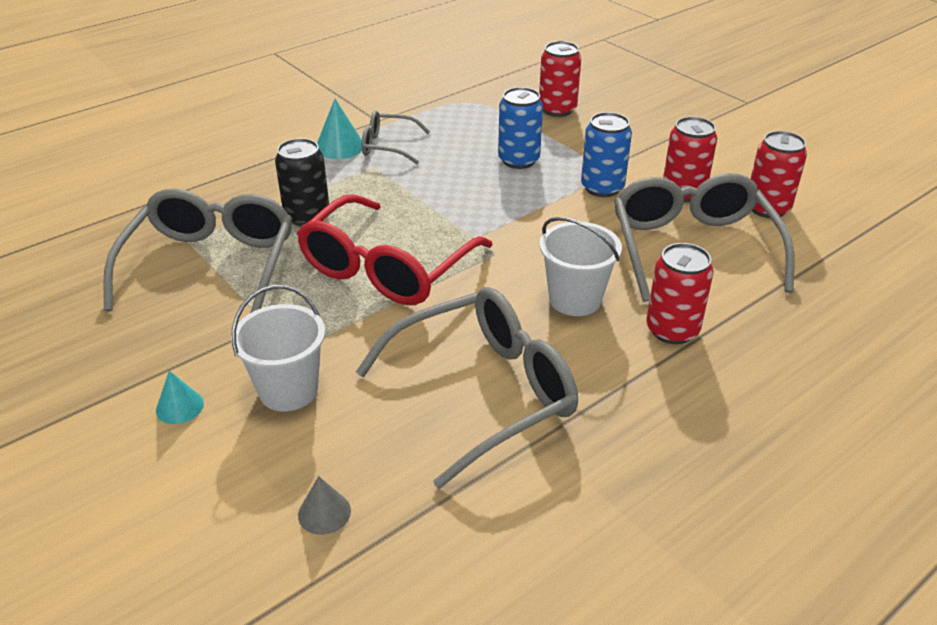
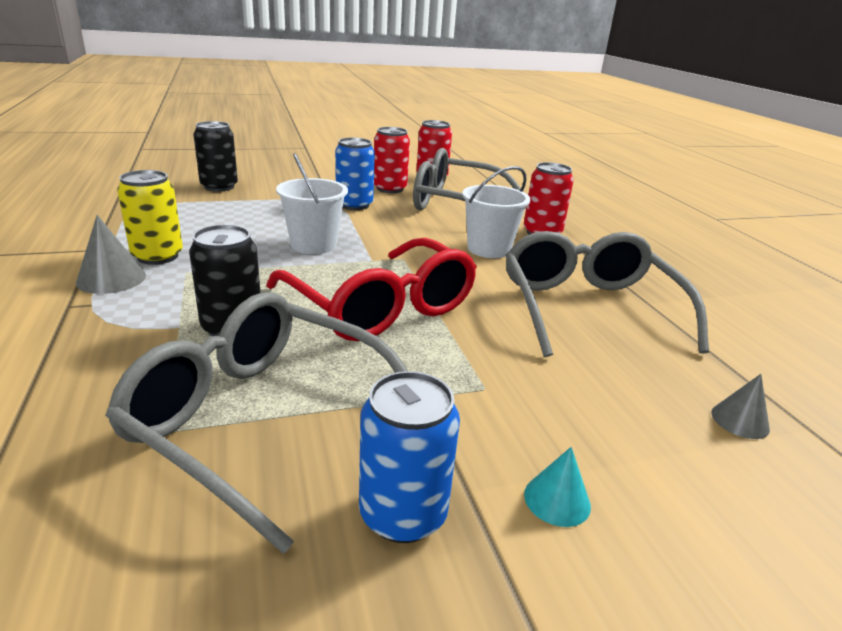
camera: 70 degrees left, 10 degrees down
(288, 390) = (552, 406): white bucket -> white bucket (313, 245)
(339, 146) = (111, 279): turquoise cone -> grey cone
(388, 146) = (157, 256): grey glasses -> yellow can
(518, 160) = (275, 217): blue can -> blue can (403, 514)
(557, 109) = (219, 187): red can -> black can

